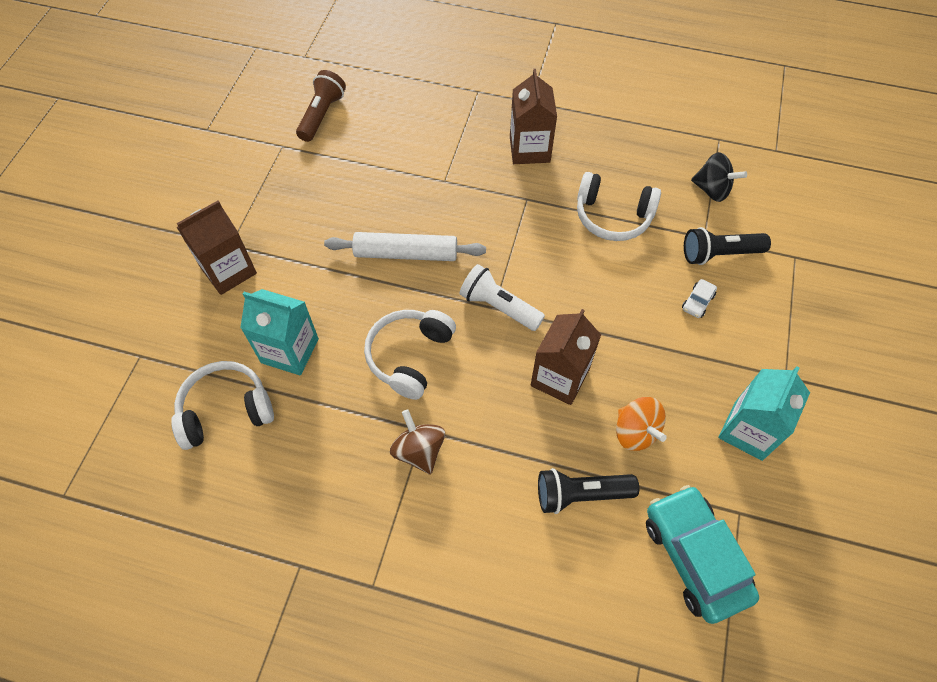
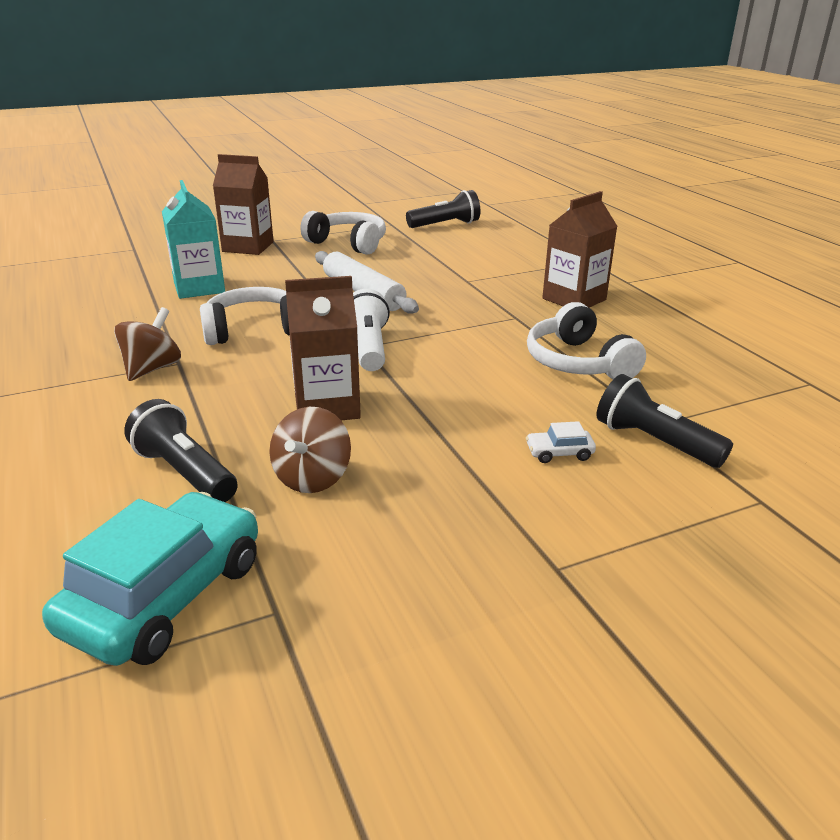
camera: 50 degrees right, 30 degrees down
(226, 410) = (113, 287): white headphones -> white headphones (348, 243)
(322, 115) = (445, 225): brown flashlight -> black flashlight
(635, 432) = (312, 478): orange spinning top -> brown spinning top
(712, 190) = (732, 404): black spinning top -> none
(748, 430) = (422, 567): turquoise carton -> none

